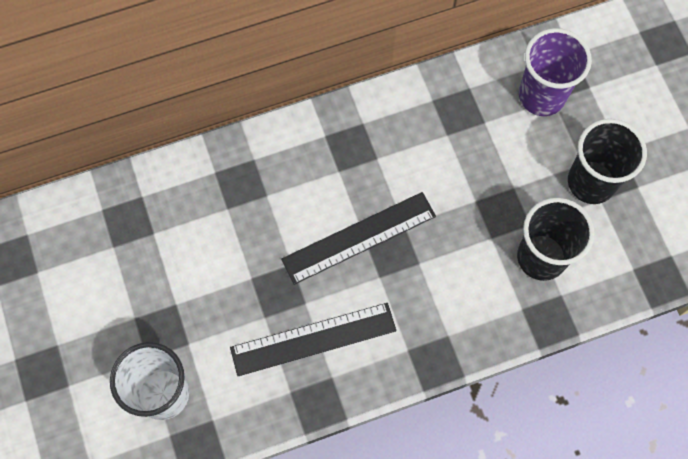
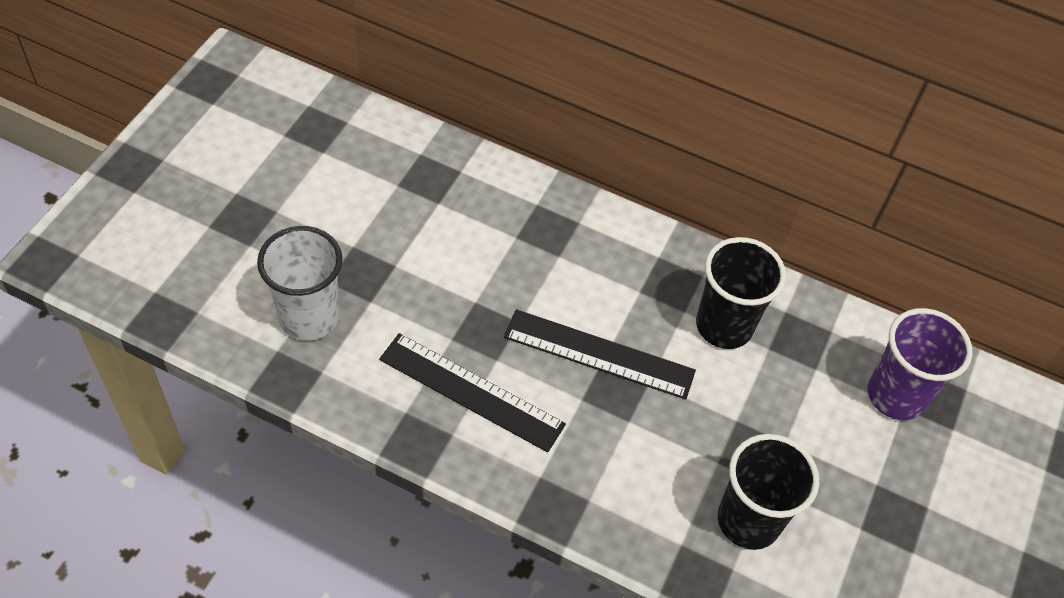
camera: 40 degrees right, 15 degrees down
(591, 182) = (867, 505): black cup -> black cup (724, 326)

